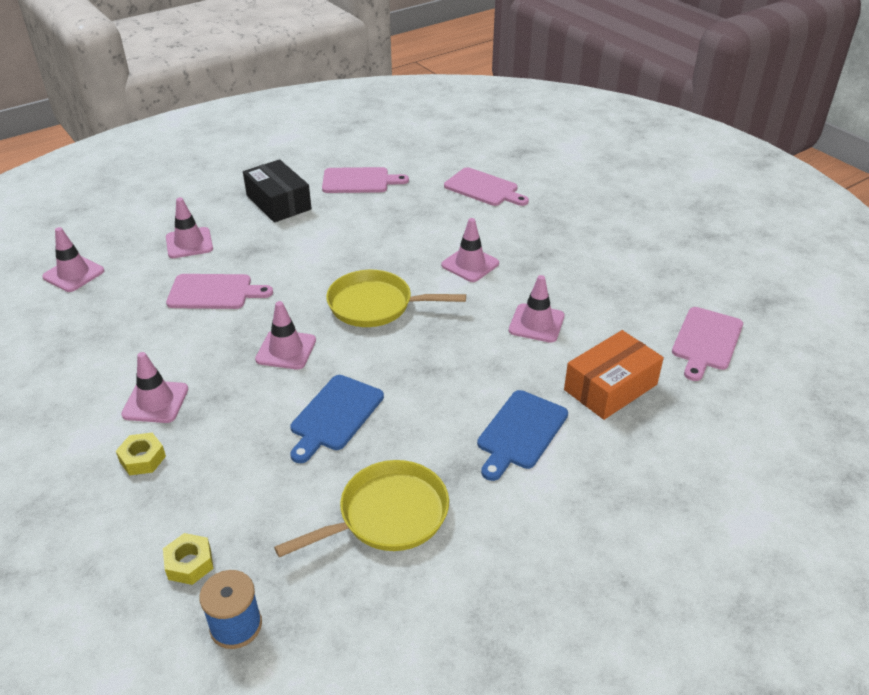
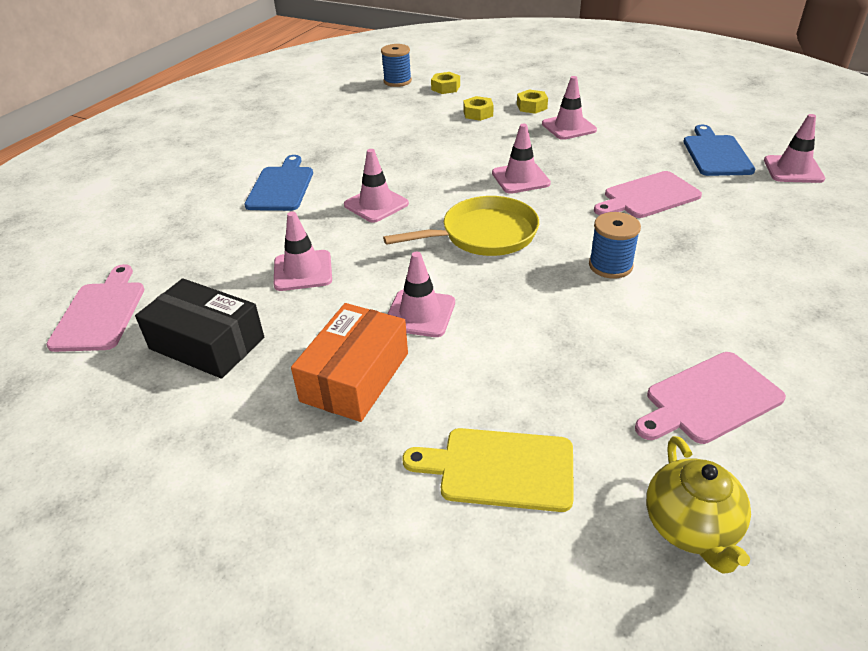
camera: 155 degrees right, 0 degrees up
(189, 243) = (755, 228): pink traffic cone -> pink traffic cone (376, 204)
(215, 474) = (478, 113): none -> yellow nut
(278, 202) = (755, 314): black box -> black box (207, 343)
(317, 252) = (610, 266): none -> blue spool
(335, 416) = (433, 156): blue cutting board -> blue cutting board (716, 154)
(387, 515) = (351, 128): yellow pan -> none
(423, 153) = (691, 528): none -> yellow teapot
(484, 188) = (499, 468): pink cutting board -> yellow cutting board
(610, 387) = (209, 238): orange box -> orange box (355, 377)

